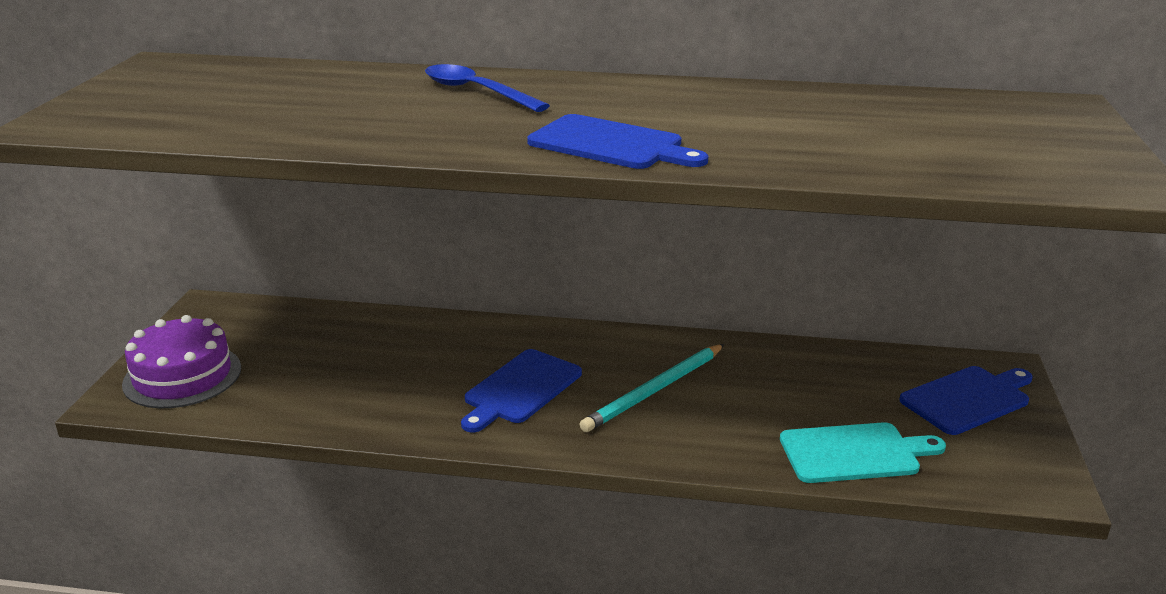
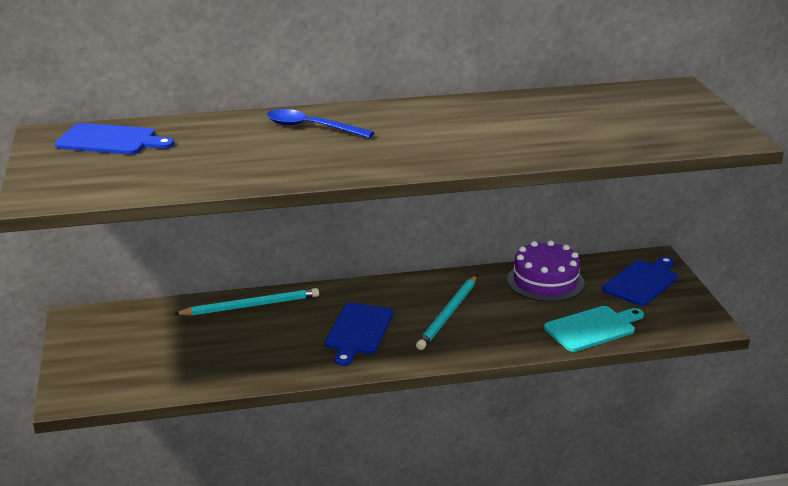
camera: 20 degrees left, 0 degrees up
(182, 376) = (104, 371): purple cake -> purple cake (545, 281)
(412, 330) = (251, 306): none -> turquoise pencil
(611, 144) = (436, 155): blue cutting board -> blue cutting board (110, 140)

